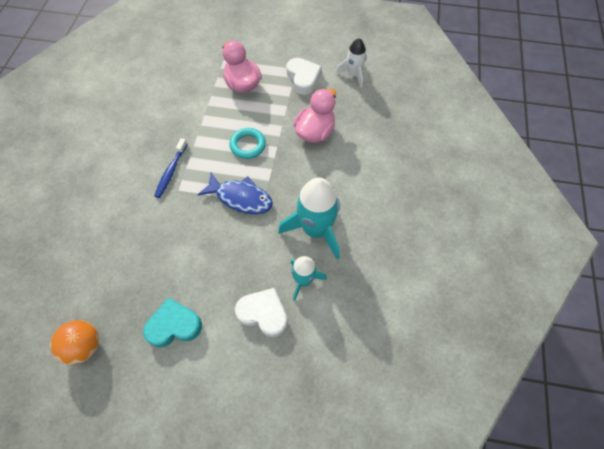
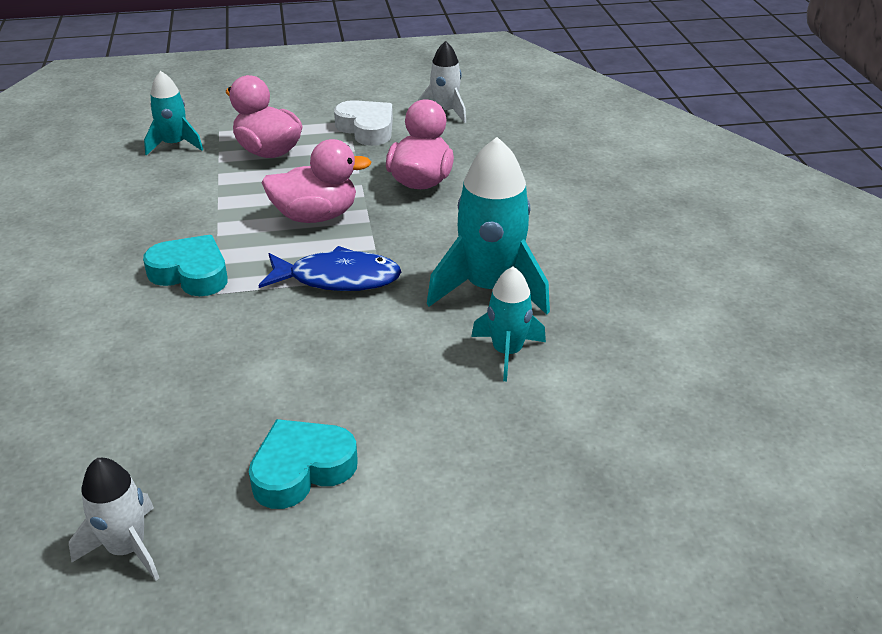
camera: 20 degrees left, 25 degrees down
(85, 346) = (127, 548): orange ball -> white rocket
(171, 172) = (191, 273): blue toothbrush -> turquoise heart
(196, 66) = (175, 145): none -> turquoise rocket
(248, 145) = (315, 216): turquoise ring -> pink duck
(263, 313) = (461, 411): white heart -> none

